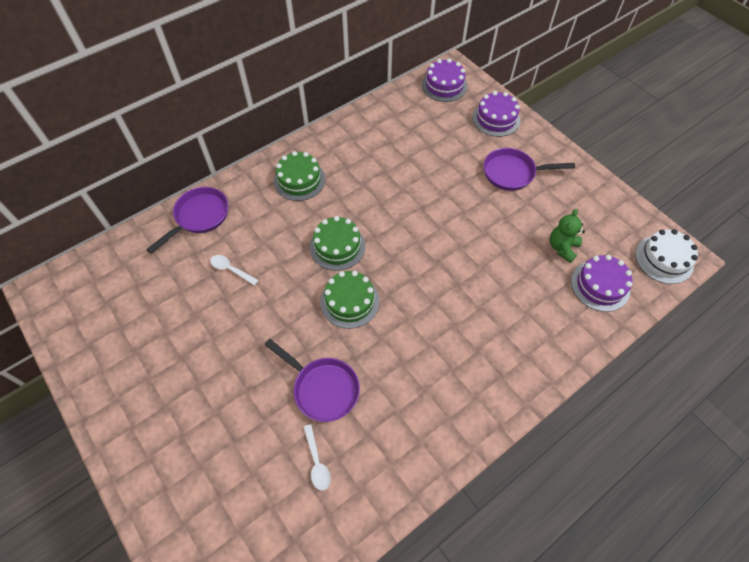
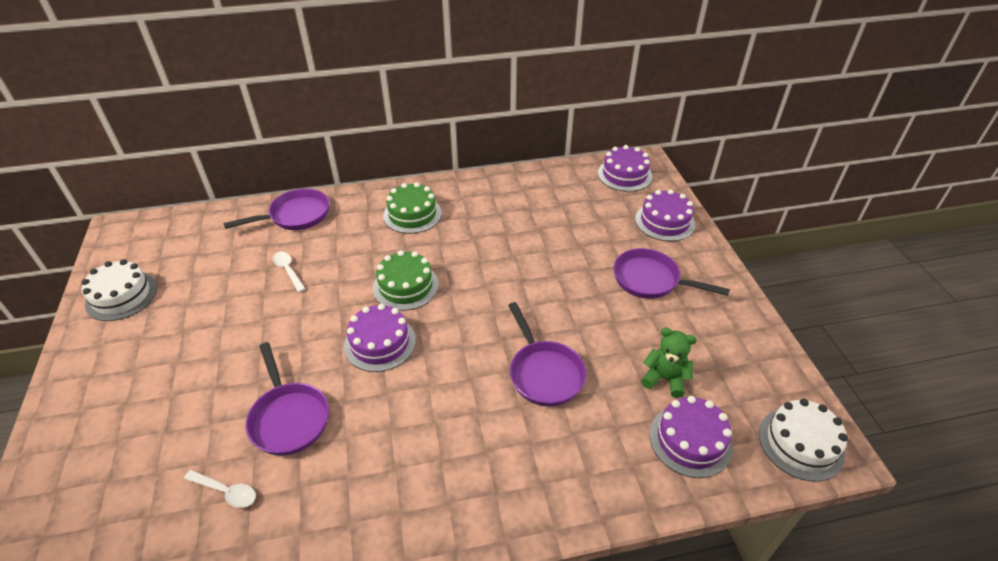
camera: 25 degrees right, 15 degrees down
(99, 349) = (121, 296): none -> white cake
(317, 462) = (226, 491): white spoon -> white spoon turned 75 degrees counterclockwise
(349, 301) = (380, 343): green cake -> purple cake
(481, 276) = (544, 373): none -> purple pan
(562, 248) = (665, 379): green teddy bear -> green teddy bear turned 60 degrees clockwise

